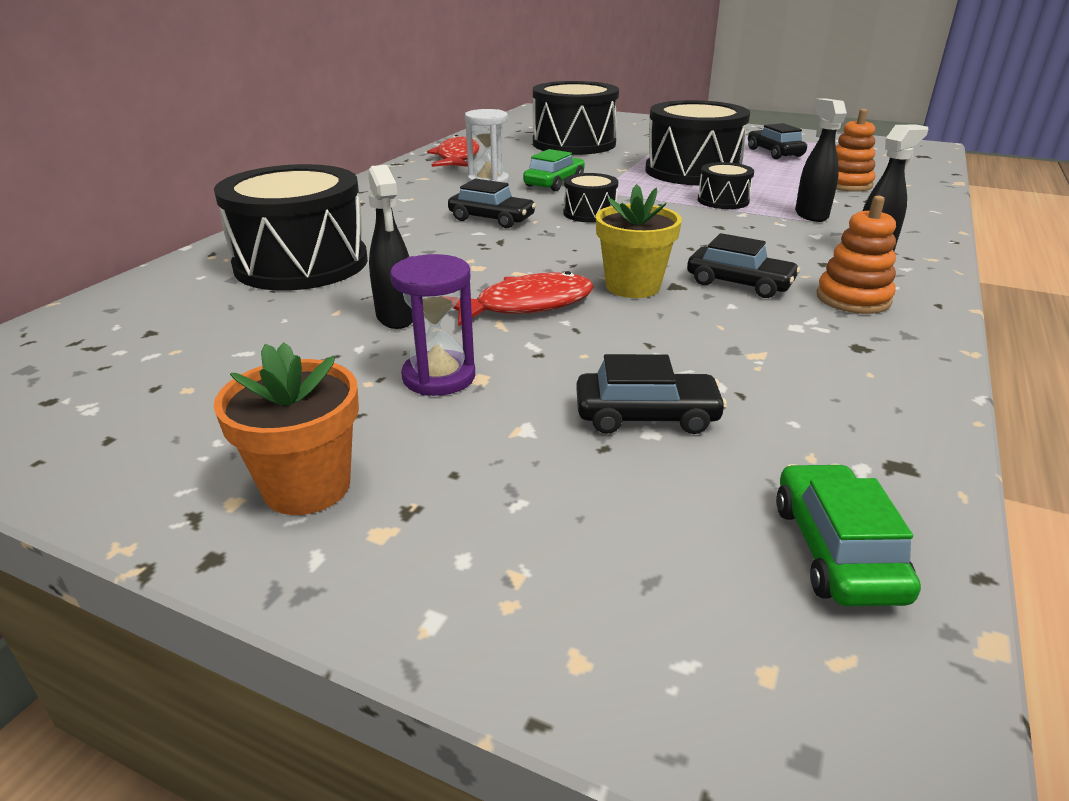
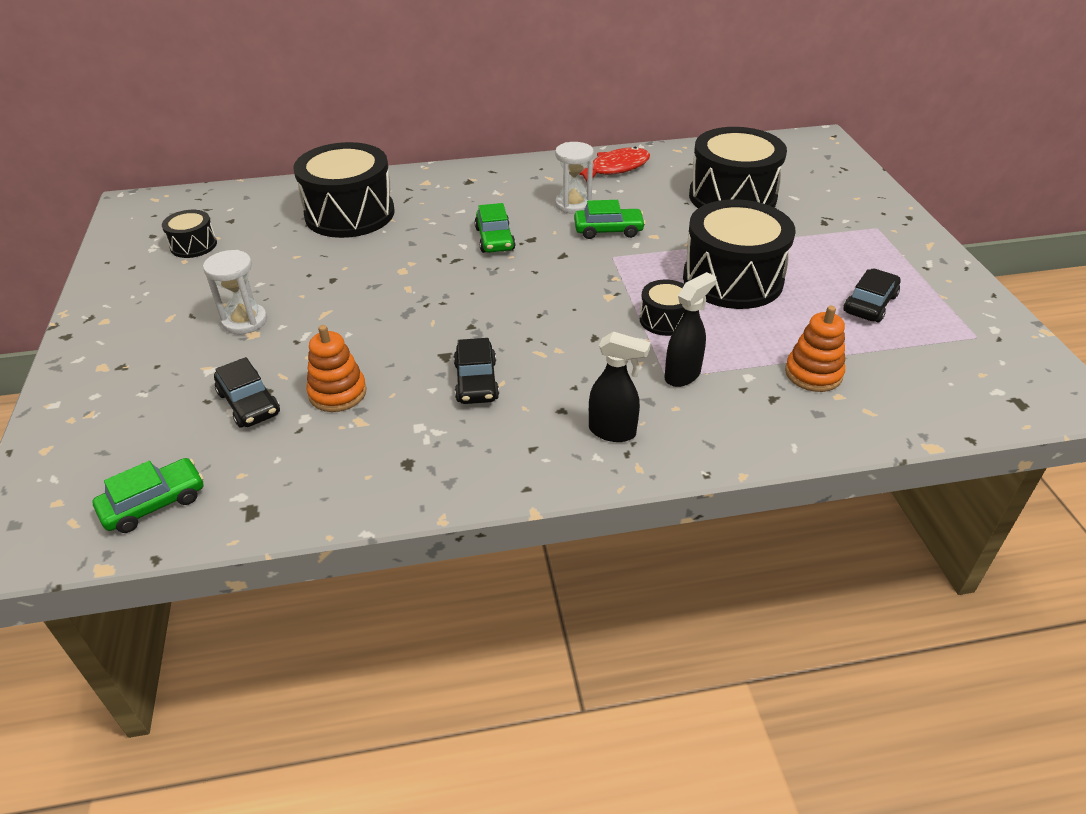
camera: 55 degrees right, 10 degrees up
(307, 487) = (124, 332): orange flower pot -> none
(396, 318) = (304, 277): black spray bottle -> none
(439, 377) = (245, 321): purple hourglass -> white hourglass
(492, 219) = (495, 239): black car -> green car
(526, 305) = (359, 311): red fish -> none
(589, 213) = (554, 271): black drum -> black drum (193, 245)
(632, 286) = (426, 339): yellow flower pot -> none
(853, 299) = (496, 442): orange stacking toy -> orange stacking toy (337, 393)

